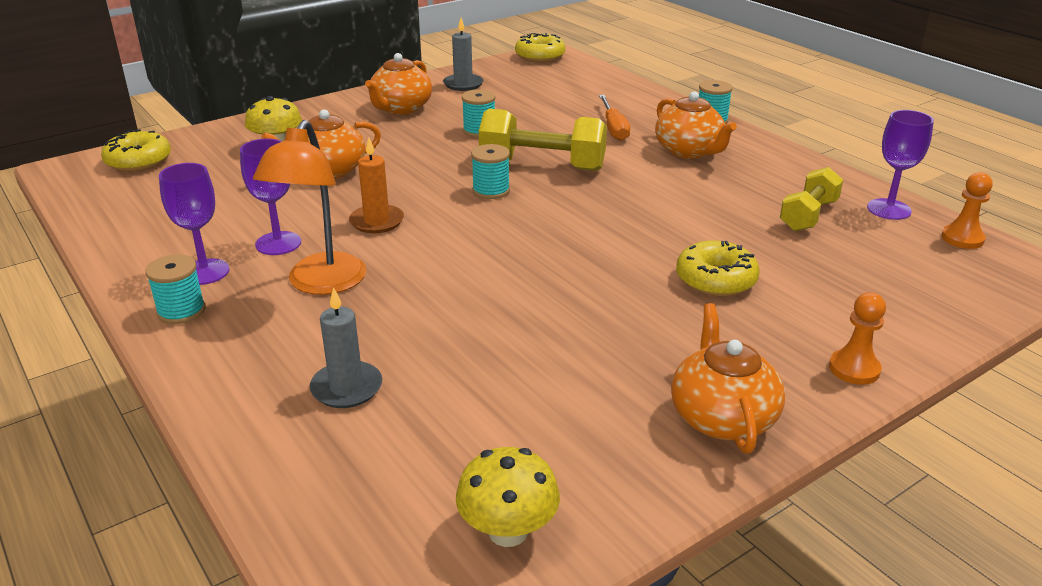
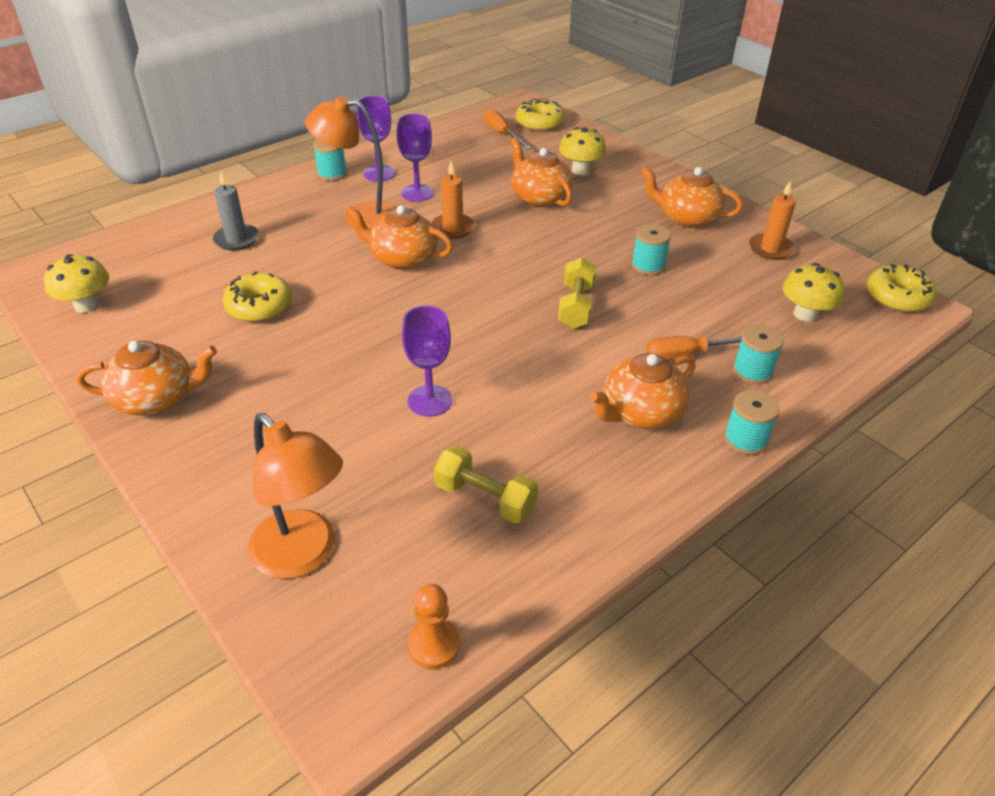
camera: 85 degrees right, 10 degrees up
(150, 185) = (502, 134): none -> orange screwdriver
(435, 253) = (402, 258): none -> orange teapot
(463, 84) = (770, 249): grey candle -> orange candle
(491, 191) = (515, 279): turquoise spool -> turquoise spool (752, 371)
(542, 165) = (576, 306): yellow dumbbell -> yellow dumbbell, size x0.63
(559, 85) = (805, 314): none -> yellow mushroom
(715, 280) = (350, 411): yellow donut -> yellow donut (259, 306)
(854, 369) = (194, 486): orange pawn -> none
(889, 209) = (509, 582): purple goblet -> purple goblet (430, 401)
(910, 297) = (303, 555): none -> orange lamp

